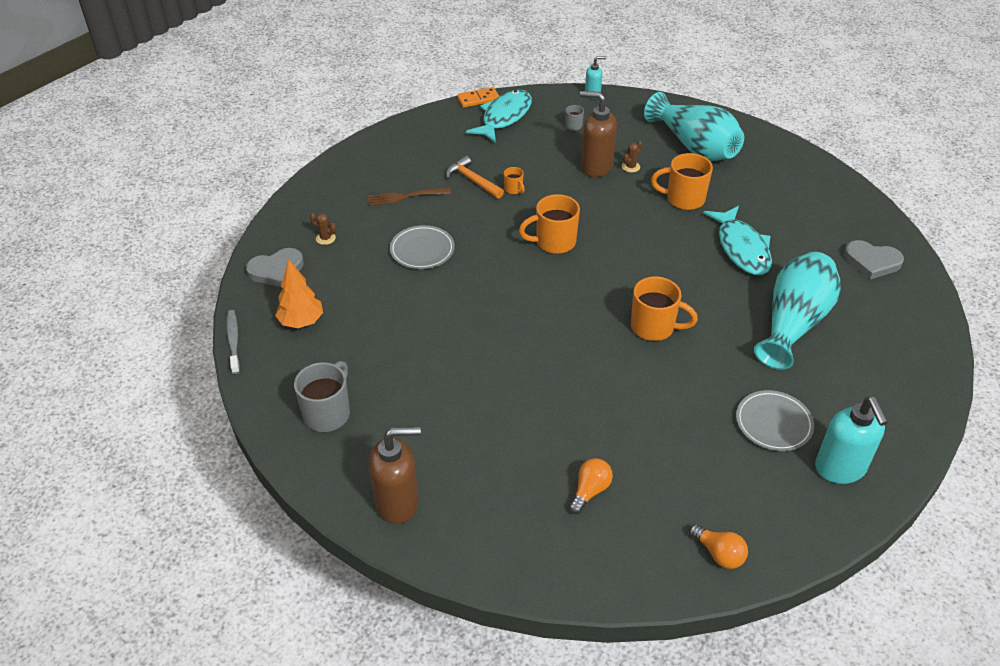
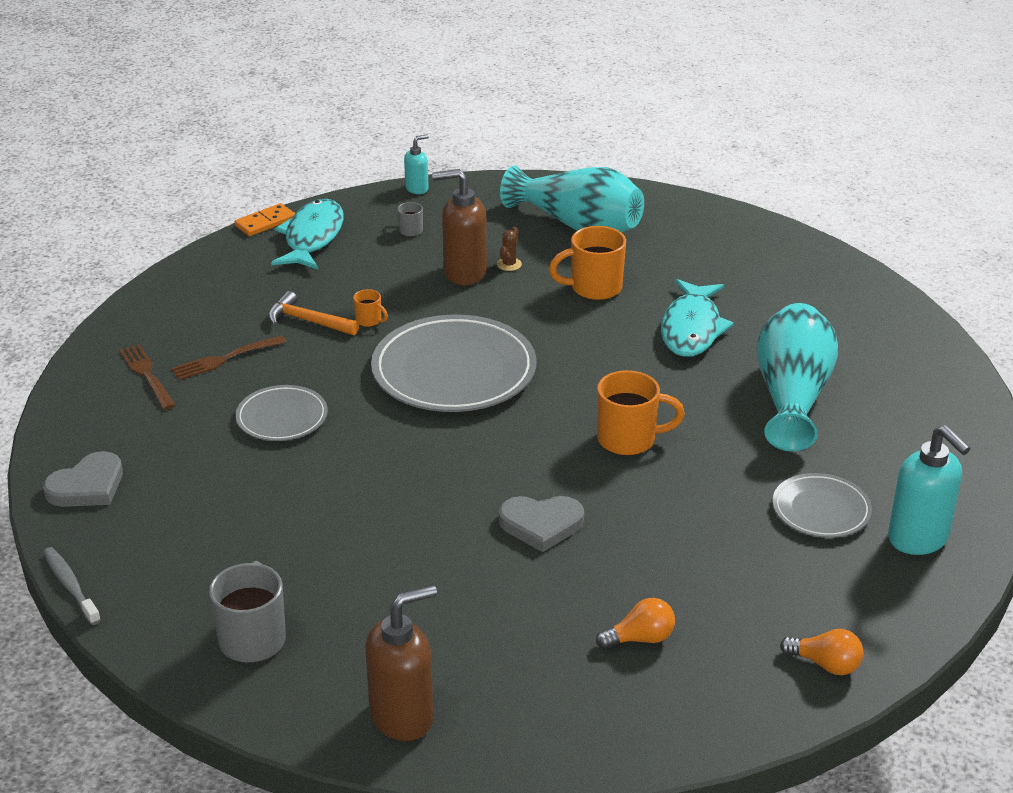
camera: 20 degrees left, 10 degrees down
(301, 322) = (157, 540): orange tree -> none
(325, 238) = (137, 432): brown cactus -> none
(351, 197) = (147, 375): none -> brown fork
(554, 242) = (454, 371): orange mug -> grey plate
(590, 491) = (640, 638): orange light bulb -> orange light bulb turned 60 degrees clockwise
(741, 248) = (691, 329): turquoise fish -> turquoise fish turned 45 degrees clockwise
(872, 262) = (850, 311): grey heart -> grey heart (541, 524)

